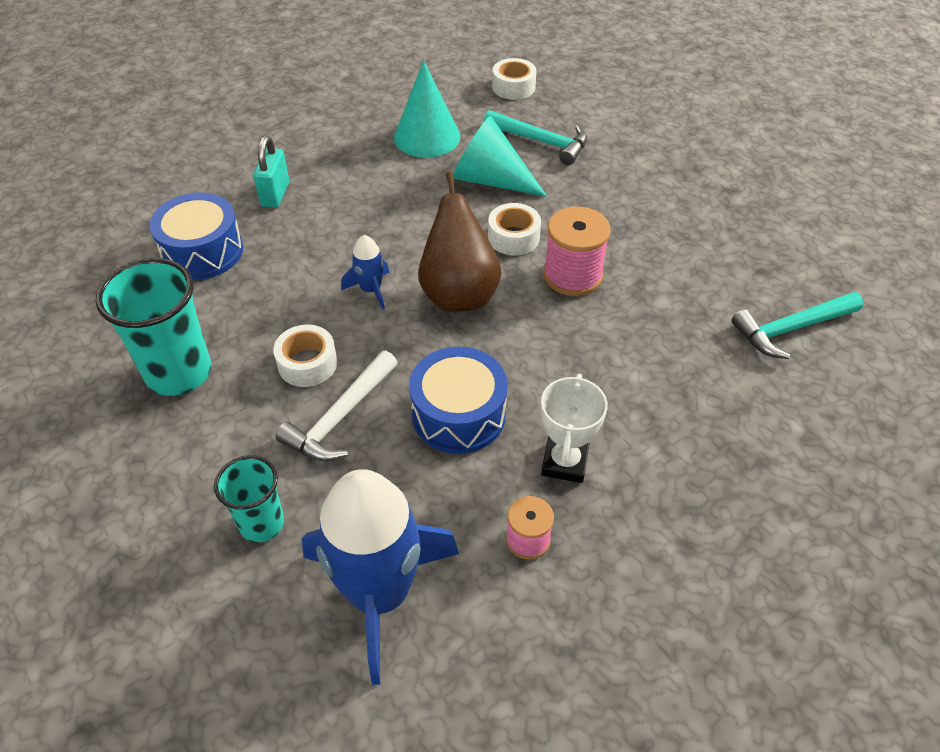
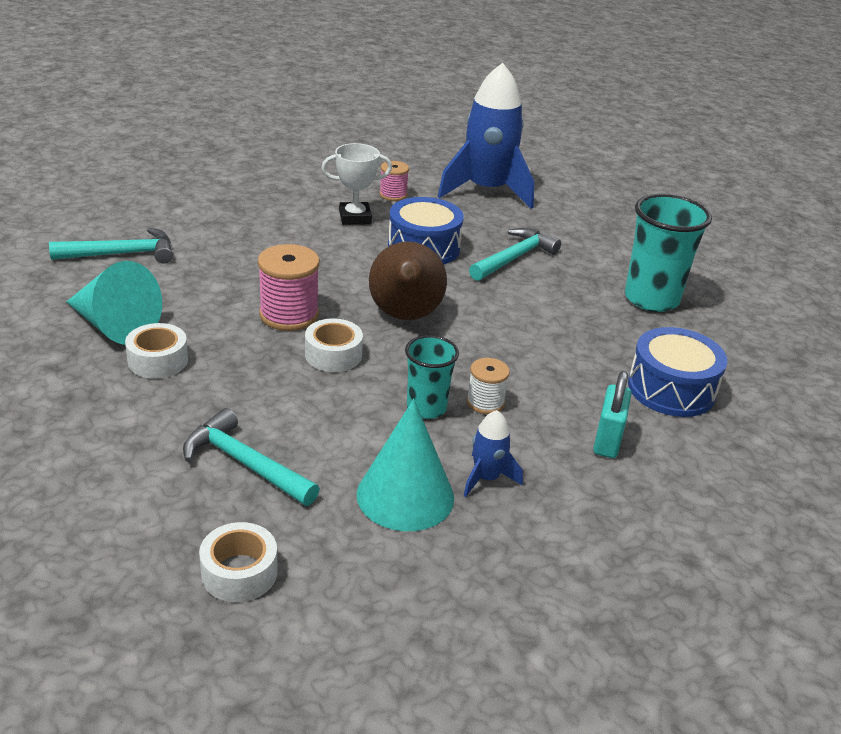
camera: 175 degrees left, 15 degrees down
(262, 523) = (562, 222): turquoise cup -> turquoise cup (426, 408)
(307, 363) = (544, 290): white tape -> white tape (158, 360)
(340, 417) = (514, 258): white hammer -> turquoise hammer
(371, 290) = (490, 331): blue rocket -> blue rocket (486, 478)
(374, 212) = (485, 402): none -> white spool
(491, 180) = (335, 420): turquoise cone -> turquoise cone (114, 326)
(564, 462) = (355, 217): white trophy -> white trophy turned 60 degrees clockwise

